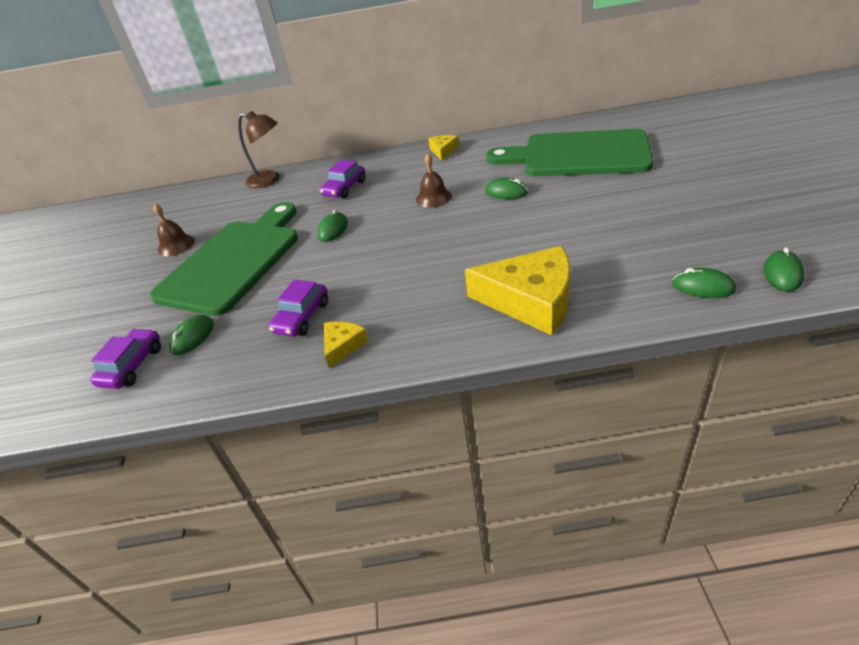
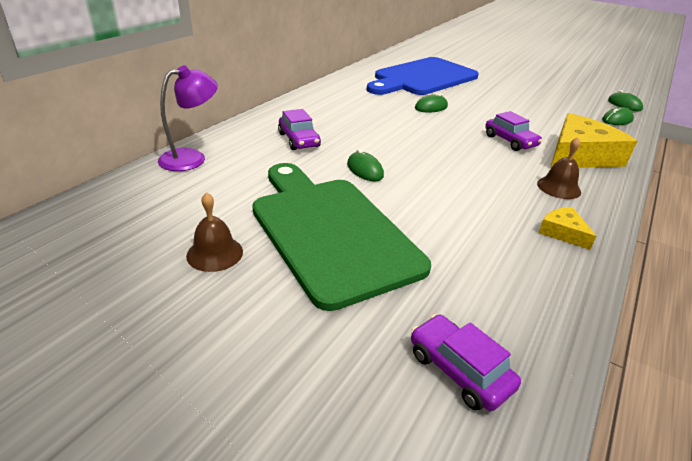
camera: 60 degrees left, 5 degrees down
(192, 337) = (450, 305): green mouse -> none
(269, 180) = (191, 158): brown lamp -> purple lamp
(302, 317) = (495, 234): purple car -> purple car (510, 141)
(433, 197) = (391, 124): brown bell -> brown bell (558, 187)
(443, 151) = (324, 95): yellow cheese -> none
(578, 155) = (423, 78): green cutting board -> blue cutting board

